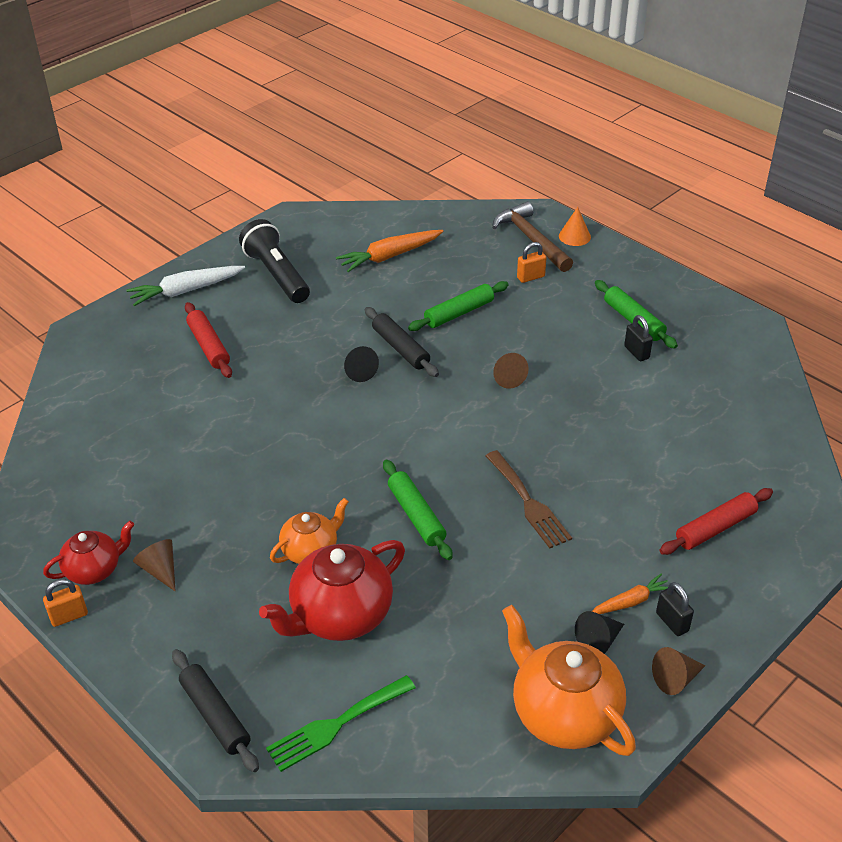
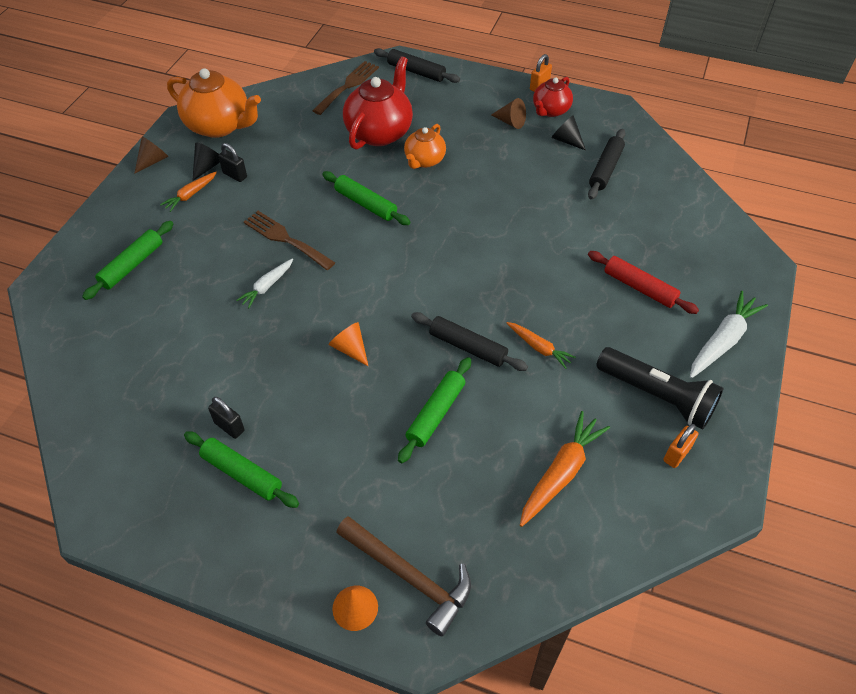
camera: 155 degrees right, 10 degrees up
(115, 466) = (605, 169): none -> black rolling pin
(336, 725) = (348, 86): green fork -> brown fork
(340, 330) = (539, 348): none -> orange carrot
(358, 371) = (489, 308): black cone -> black cone (566, 140)
(507, 377) = (350, 349): brown cone -> orange cone
(530, 277) = (382, 501): orange padlock -> orange padlock (676, 454)
(567, 457) = (267, 286): none -> white carrot
(672, 622) = (159, 191): black padlock -> black padlock (235, 175)
(715, 528) = (132, 265): red rolling pin -> green rolling pin

